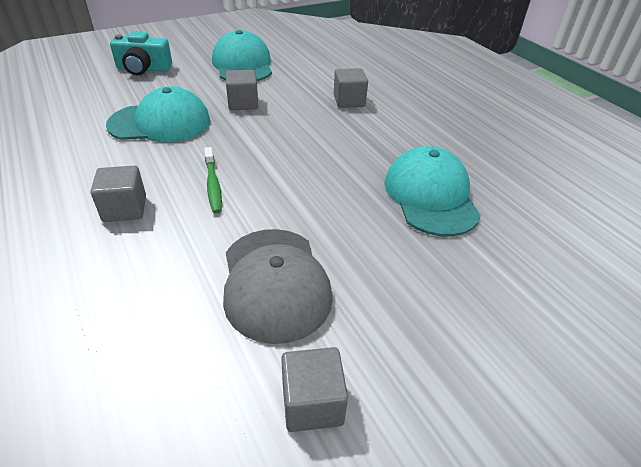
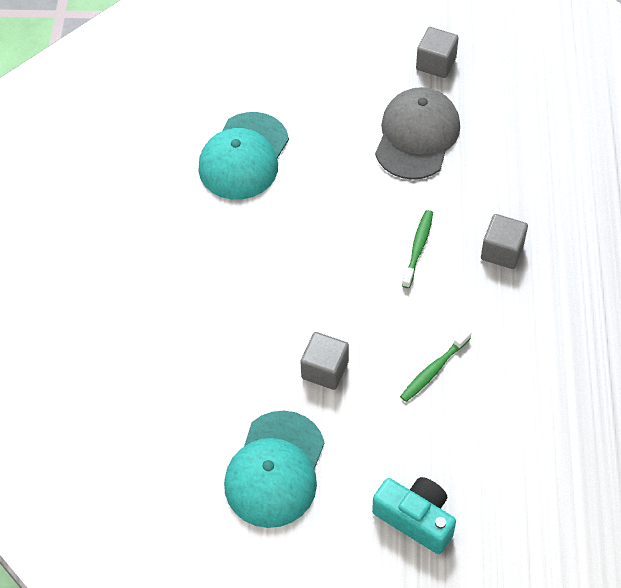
camera: 145 degrees left, 15 degrees up
(160, 123) = (434, 369): turquoise cap -> green toothbrush
(349, 101) = (200, 320): grey cube -> none

